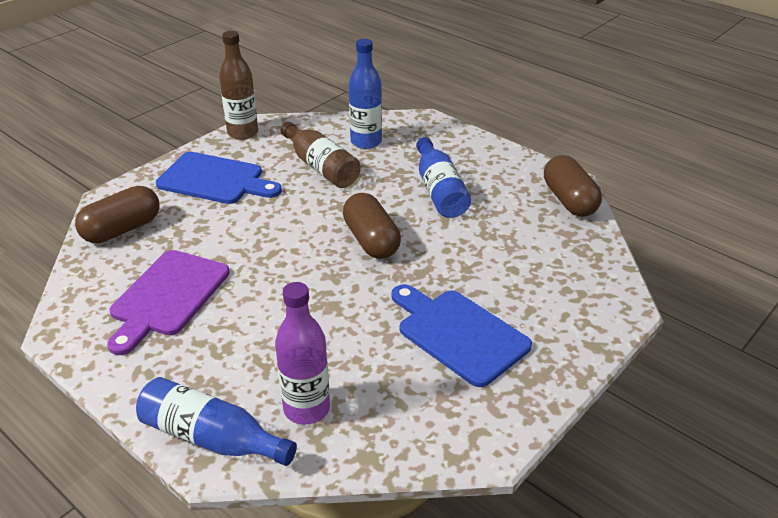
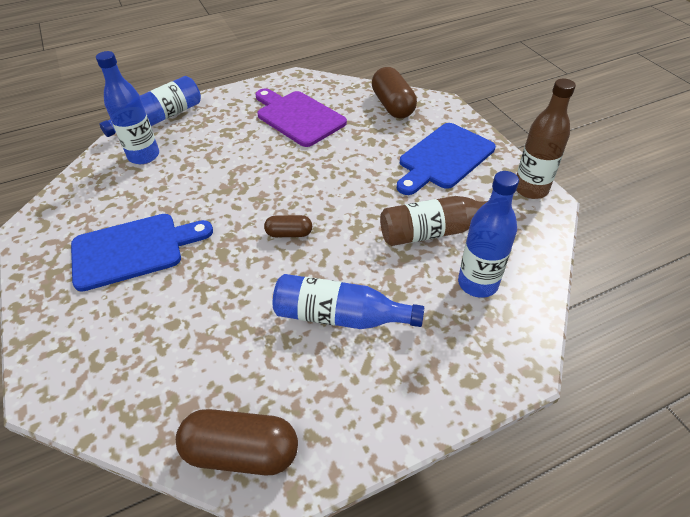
camera: 115 degrees right, 10 degrees up
(306, 409) = (144, 156): purple bottle -> blue bottle
(371, 240) = (289, 233): brown capsule -> brown capsule, size x0.55

